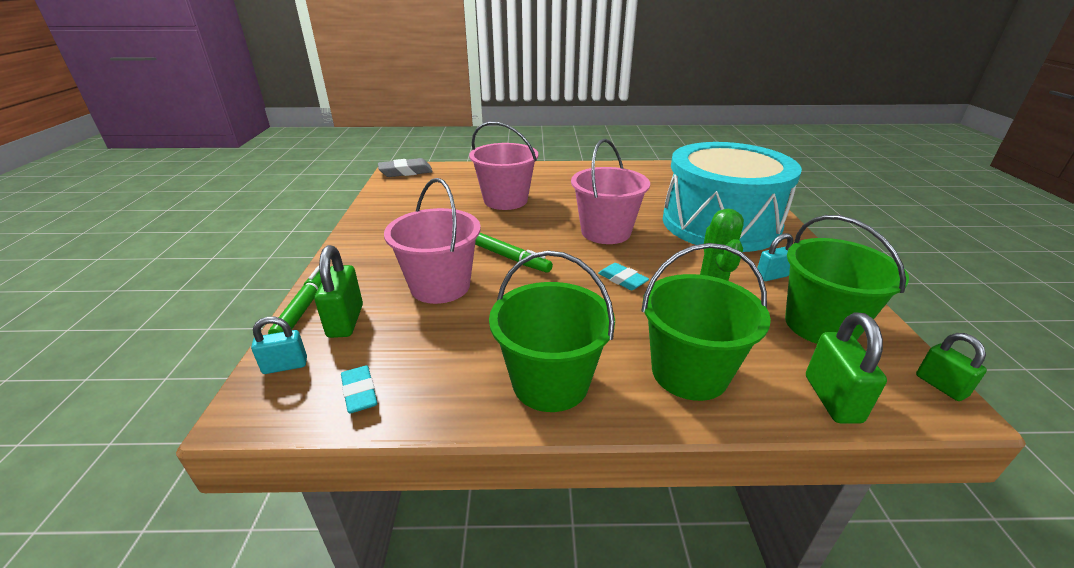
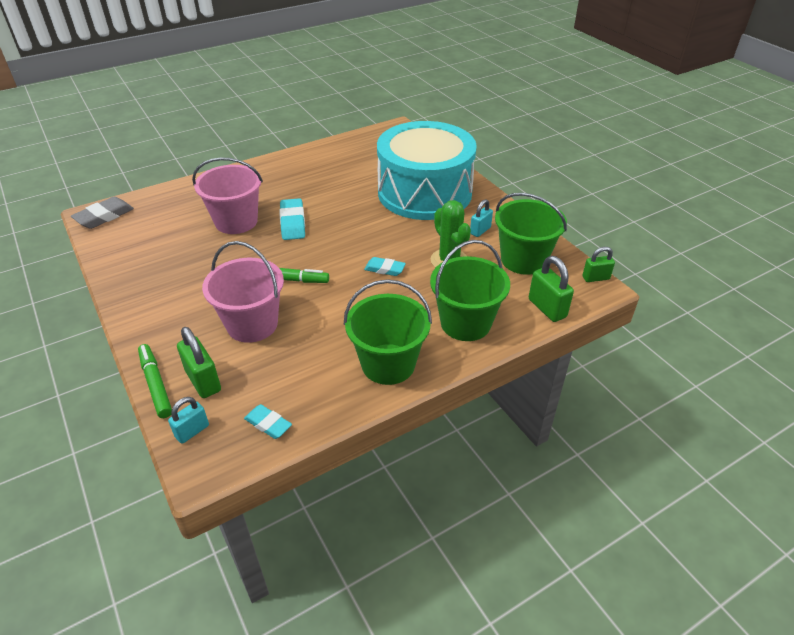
camera: 30 degrees left, 10 degrees up
(556, 214) = (292, 223): none -> turquoise eraser
(605, 232) = (345, 229): pink bucket -> none
(940, 386) = (595, 278): green padlock -> green padlock turned 45 degrees counterclockwise

